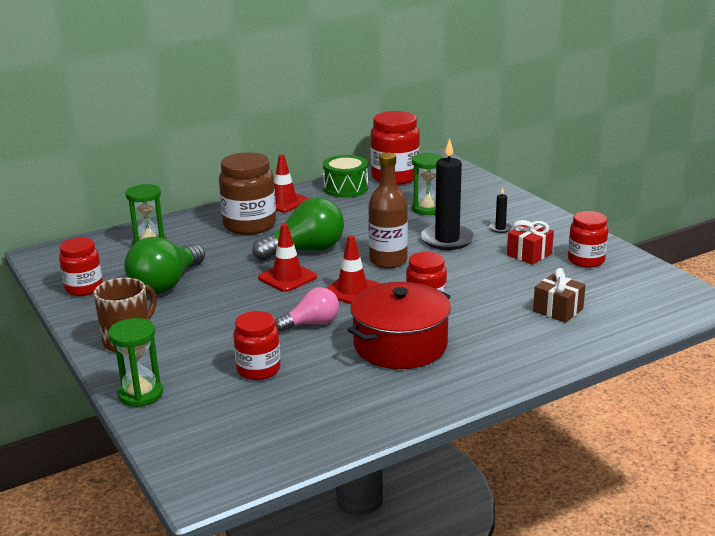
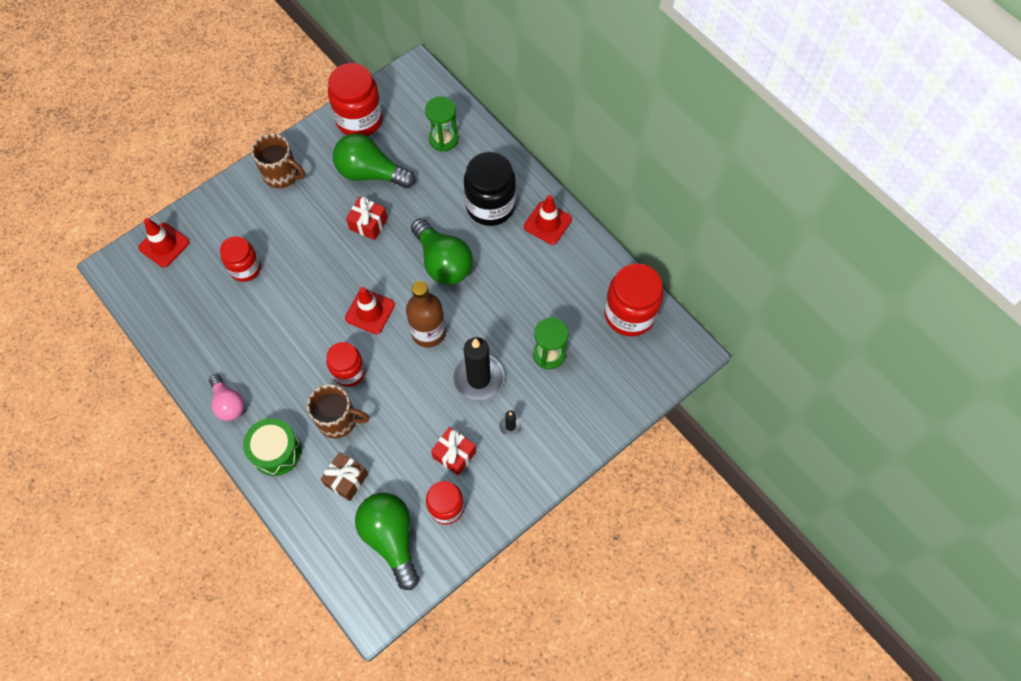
camera: 80 degrees right, 40 degrees up
(84, 288) = (359, 119): red jar -> red jar, size x1.59
(140, 394) = (213, 204): green hourglass -> none
(236, 288) = (368, 224): none -> red gift
(250, 225) = (490, 206): brown jar -> black jar
(287, 277) = (389, 258): red traffic cone -> red traffic cone (164, 245)
(312, 324) = (313, 291): pink light bulb -> pink light bulb (228, 403)
(345, 188) = (590, 272): green drum -> green drum (276, 451)
(400, 345) = (283, 359): red pot -> none
(485, 312) = (338, 420): none -> brown mug
(622, 288) = (391, 538): none -> green light bulb

